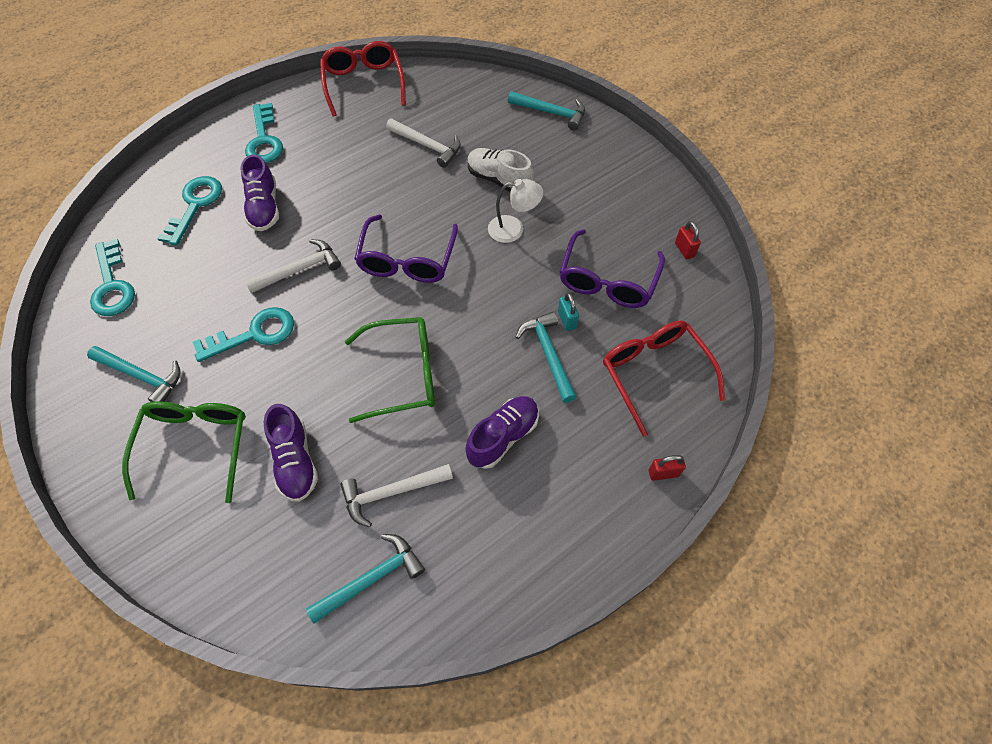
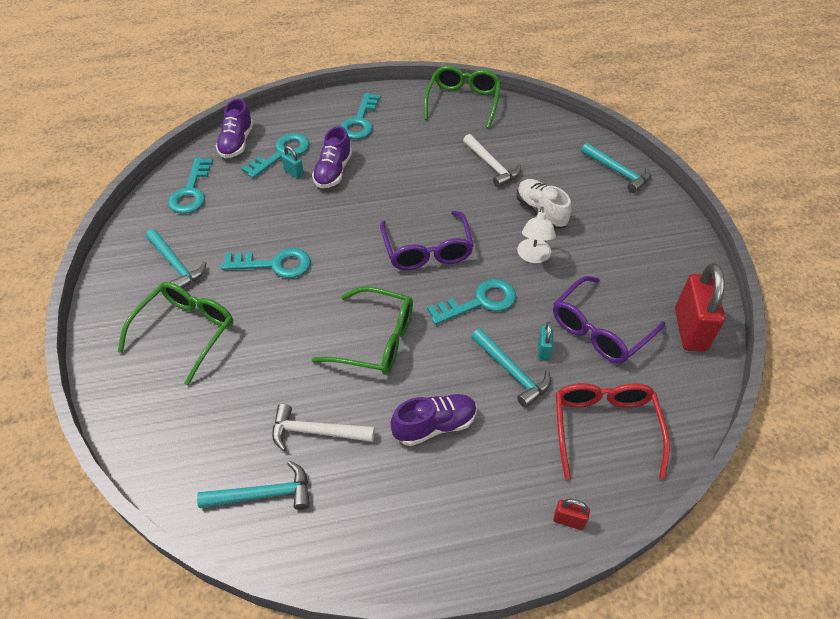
camera: 25 degrees right, 10 degrees down
(221, 223) = (294, 173): none -> turquoise padlock
(295, 461) = (253, 374): purple shoe -> purple shoe (237, 143)
(299, 270) = (335, 228): white hammer -> none
(364, 84) = (463, 102): red glasses -> green glasses
(407, 260) = (427, 250): purple glasses -> purple glasses turned 45 degrees counterclockwise
(485, 295) = (479, 302): none -> turquoise key
(513, 229) = (533, 256): white lamp -> white lamp turned 75 degrees clockwise
(548, 354) = (512, 372): turquoise hammer -> turquoise hammer turned 135 degrees clockwise
(684, 250) = (690, 329): red padlock -> red padlock, size x2.23

